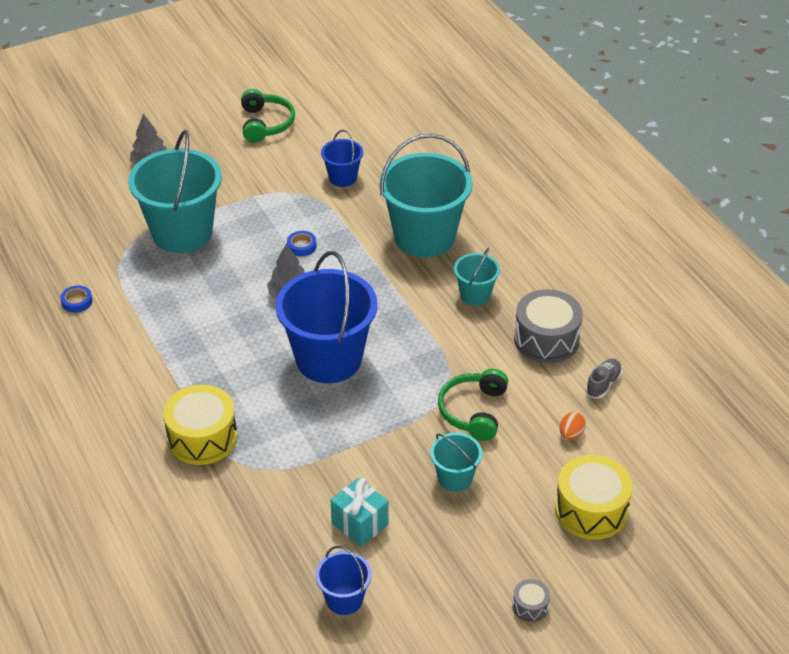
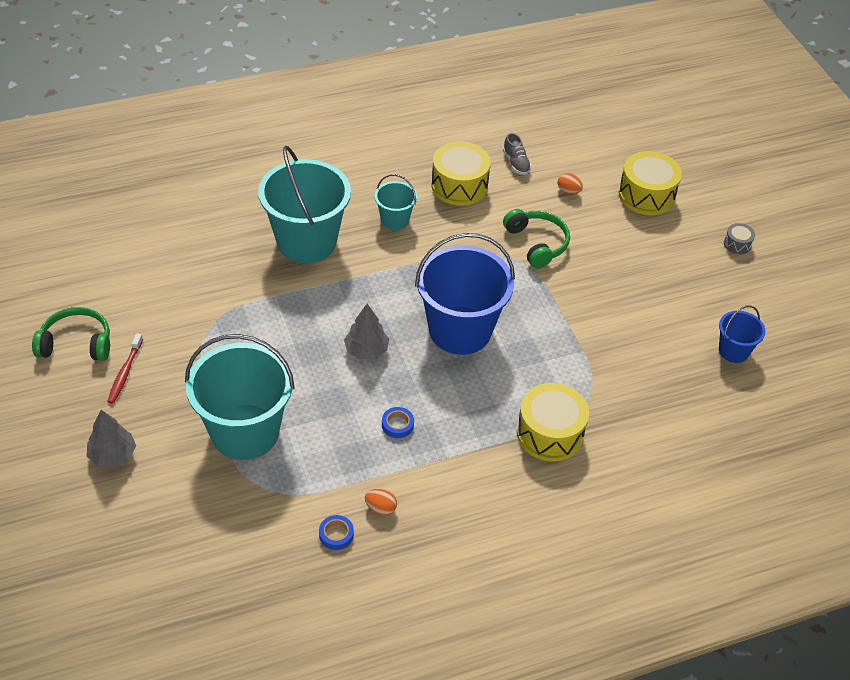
camera: 85 degrees left, 5 degrees up
(105, 326) = (381, 508): none -> orange egg
(238, 155) = (125, 373): none -> red toothbrush
(301, 246) = (295, 333): blue tape -> blue tape (397, 425)
(342, 178) = (196, 289): blue bucket -> none
(360, 524) = (656, 332): turquoise gift -> none
(455, 478) = (610, 266): turquoise bucket -> none
(473, 411) = (537, 243): green headphones -> green headphones turned 135 degrees counterclockwise
(546, 339) = (459, 185): grey drum -> yellow drum
(603, 384) = (516, 163): grey shoe -> grey shoe turned 150 degrees counterclockwise

